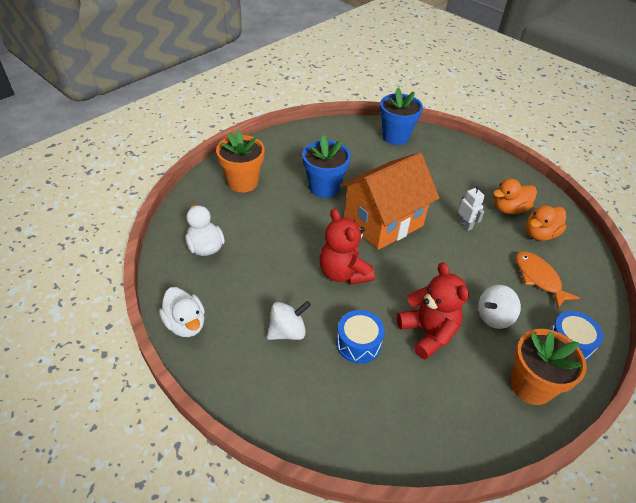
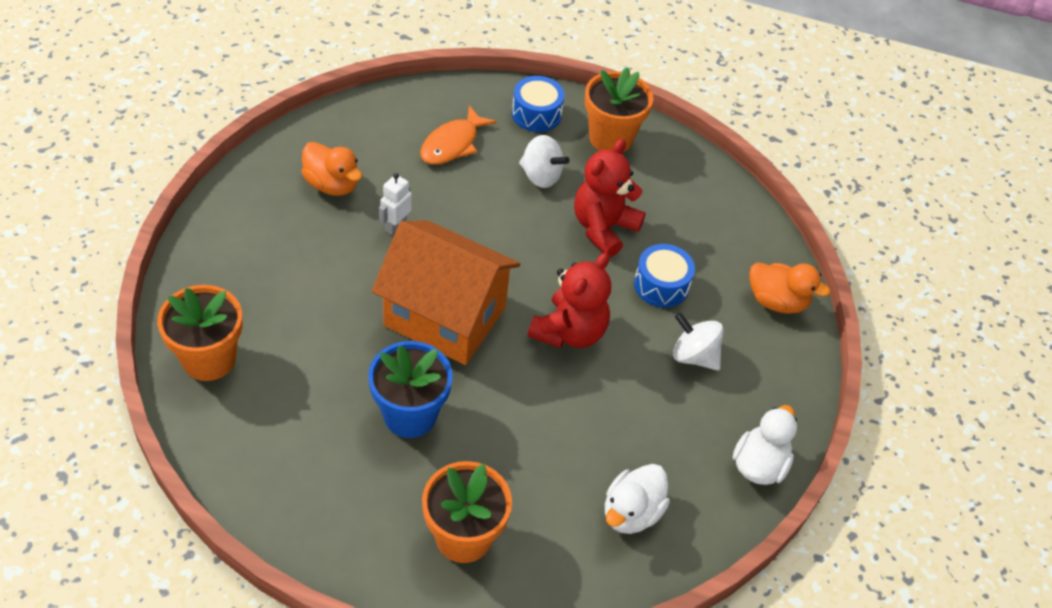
camera: 120 degrees left, 5 degrees up
(395, 136) = (209, 359): blue flower pot -> orange flower pot
(540, 234) = (368, 149): orange duck -> orange duck (777, 301)

